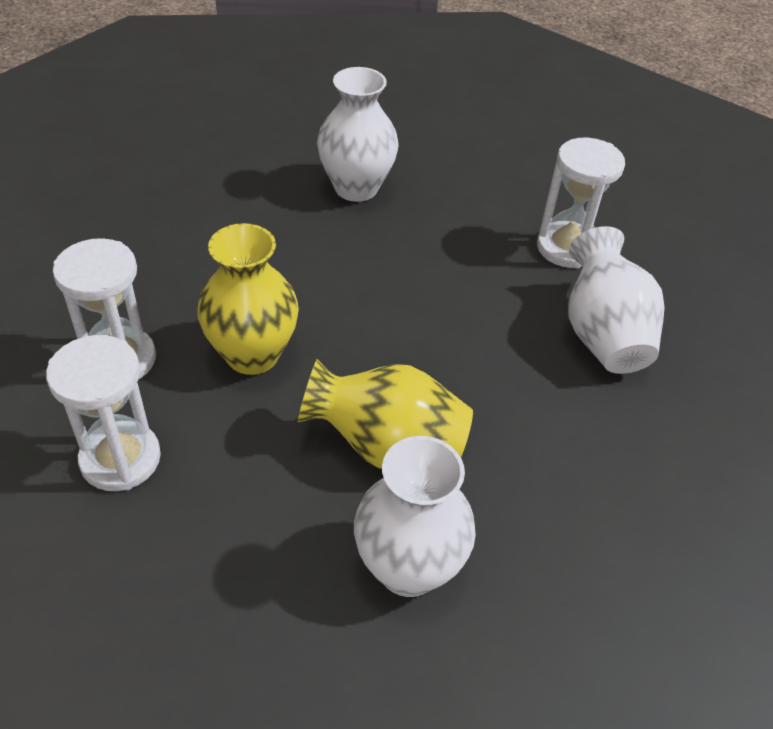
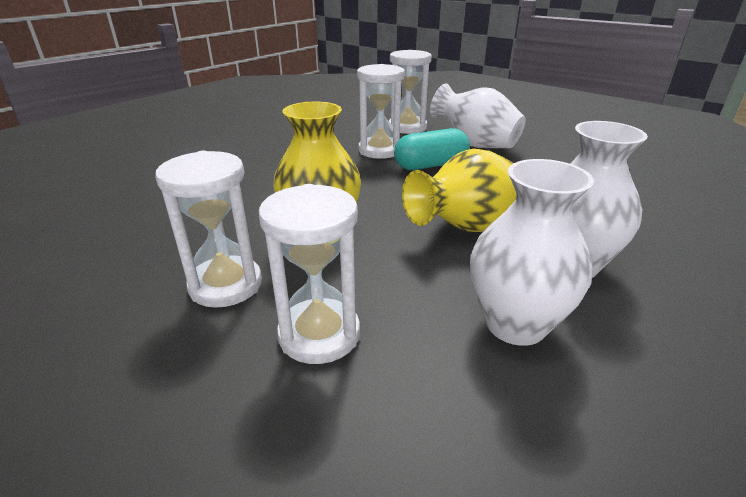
camera: 40 degrees left, 15 degrees down
(356, 188) = (263, 147): white vase -> white vase (515, 324)
(470, 271) = (380, 150): none -> white hourglass
(489, 334) = (431, 165): none -> turquoise capsule

